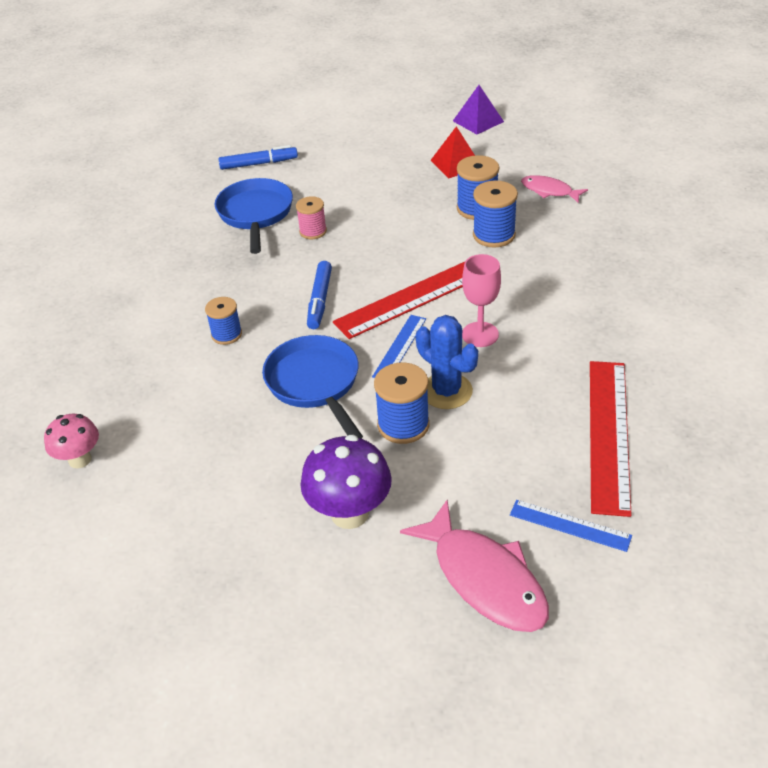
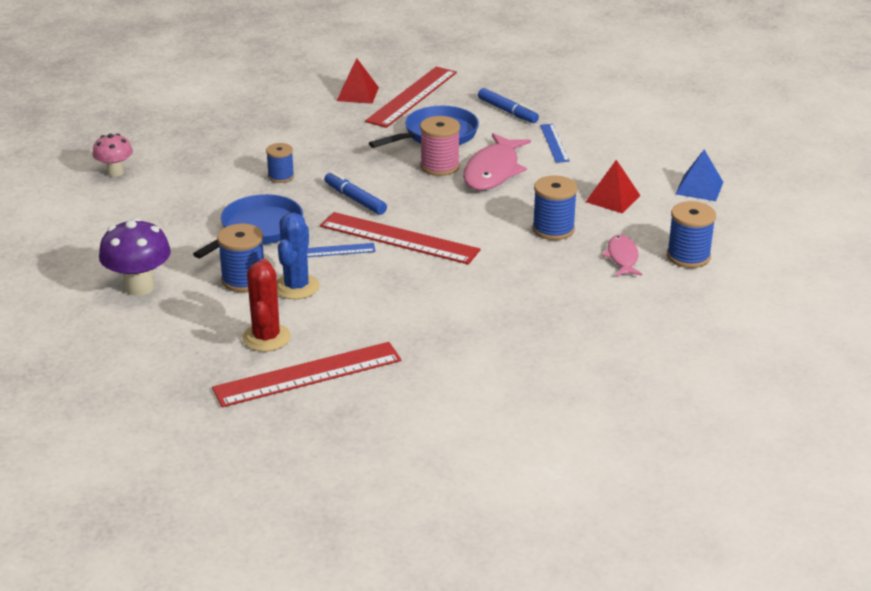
camera: 55 degrees right, 10 degrees down
(123, 233) = (357, 94): none -> red pyramid
(169, 204) = (412, 96): none -> red ruler
(313, 231) = (439, 166): pink spool -> pink spool, size x1.51
(320, 300) = (355, 199): blue marker -> blue marker turned 75 degrees clockwise
(478, 121) = (699, 188): purple pyramid -> blue pyramid
(480, 334) = (378, 282): pink goblet -> none
(484, 578) = (116, 359): pink fish -> pink fish (493, 171)
(494, 235) = (522, 249): blue spool -> blue spool (688, 256)
(524, 442) = (266, 338): none -> red cactus
(570, 525) = (193, 382): blue ruler -> blue ruler (554, 143)

